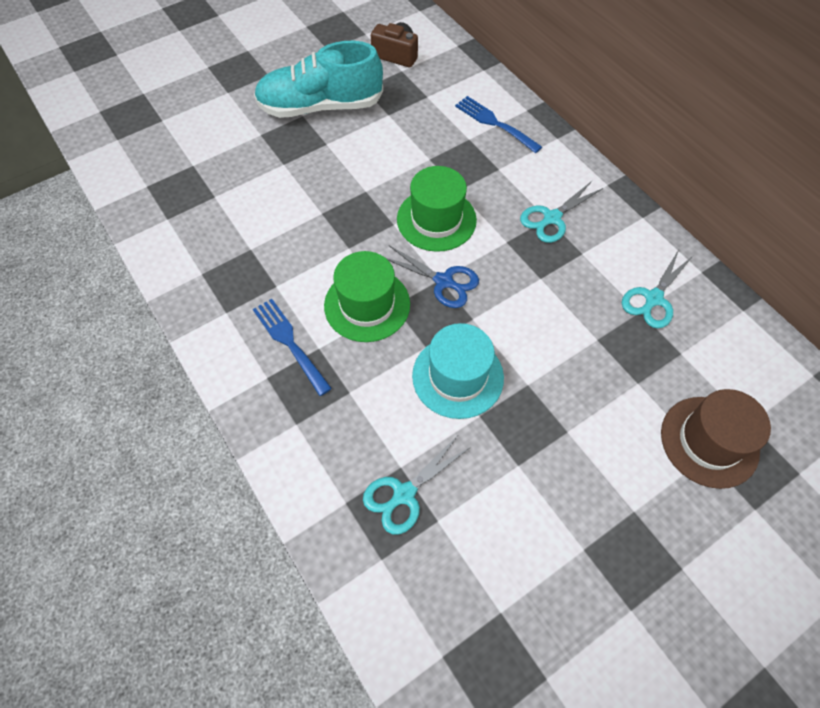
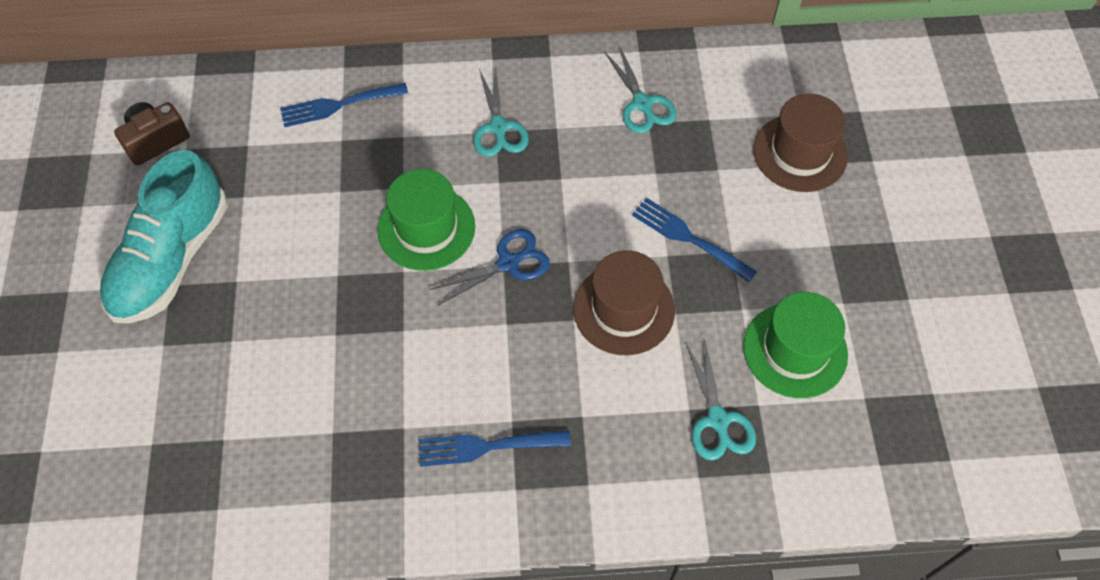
camera: 60 degrees left, 0 degrees up
(367, 305) = (489, 348): green hat -> green hat (795, 350)
(457, 376) = (623, 309): turquoise hat -> brown hat
(555, 392) = (688, 238): none -> blue fork

